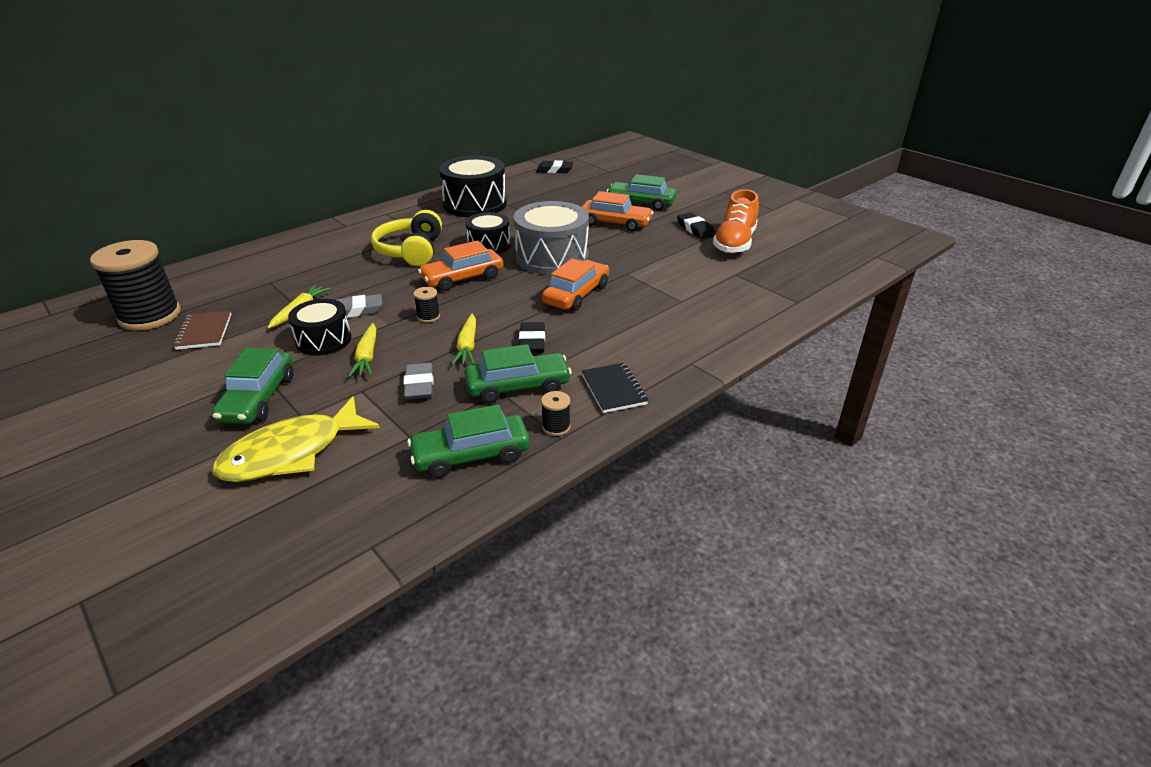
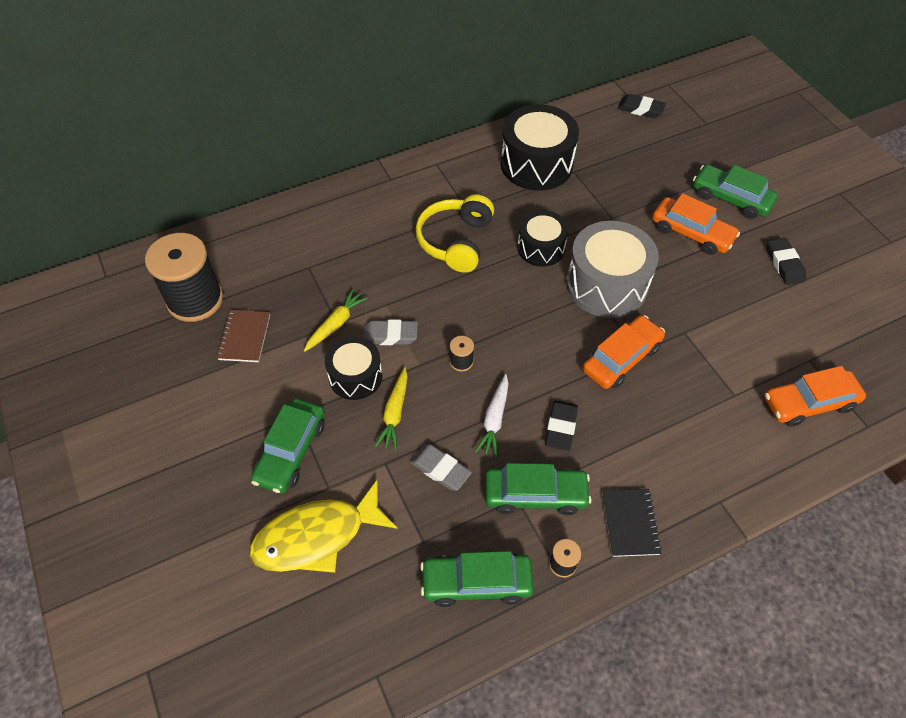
camera: 15 degrees right, 20 degrees up
(419, 385) = (440, 469): grey eraser -> grey eraser turned 60 degrees counterclockwise
(462, 278) = (504, 303): orange car -> orange car (809, 403)
(467, 346) = (494, 419): yellow carrot -> white carrot
(734, 243) = (825, 301): orange shoe -> none

